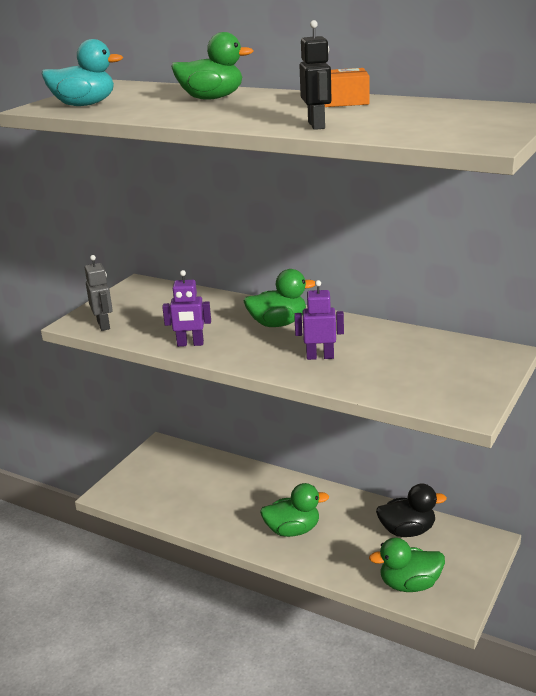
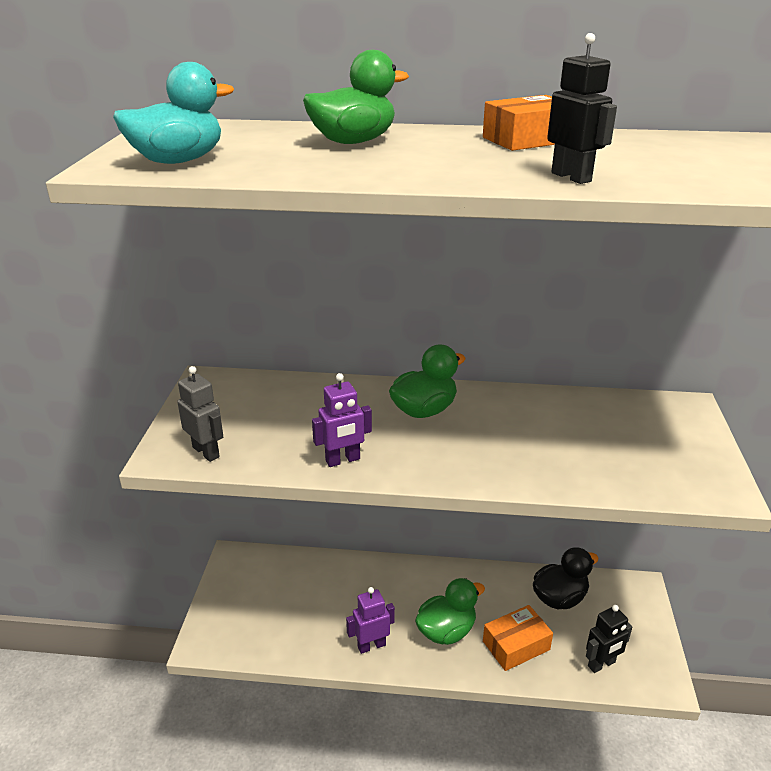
camera: 25 degrees left, 5 degrees up
(320, 357) = (509, 449): purple robot -> purple robot (371, 645)
(344, 553) = (516, 645): none -> orange box
(409, 584) = (601, 664): green duck -> black robot

